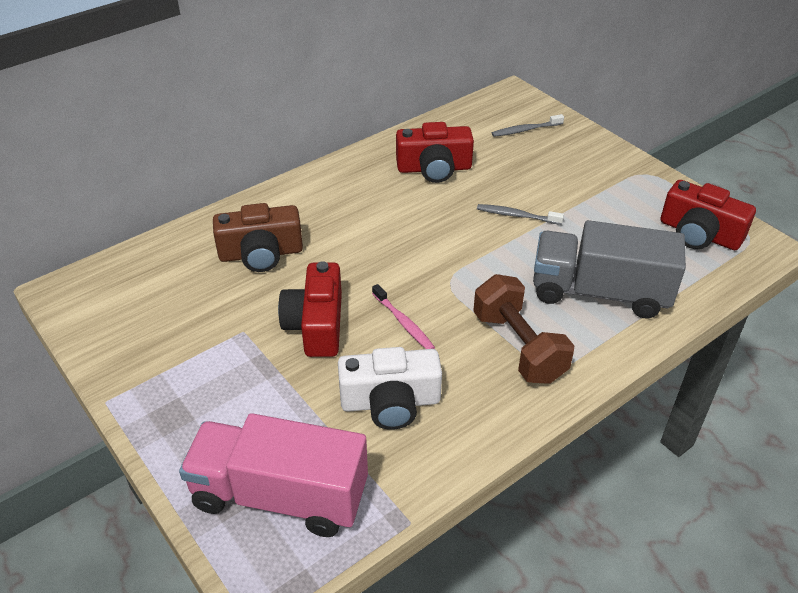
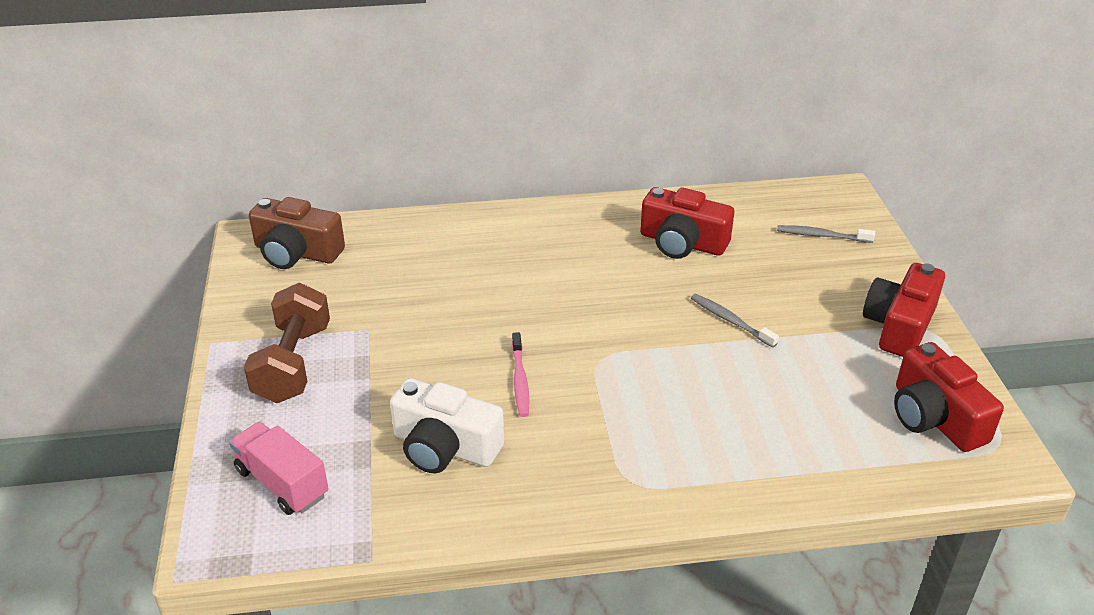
camera: 30 degrees right, 5 degrees down
(261, 254) = (441, 266): brown camera -> brown camera (296, 252)
(280, 495) = (282, 483): pink truck -> pink truck, size x0.61
(316, 325) = (437, 349): red camera -> red camera (899, 325)
(518, 347) = (615, 449): brown dumbbell -> brown dumbbell (293, 364)
(599, 292) = (753, 432): grey truck -> none

